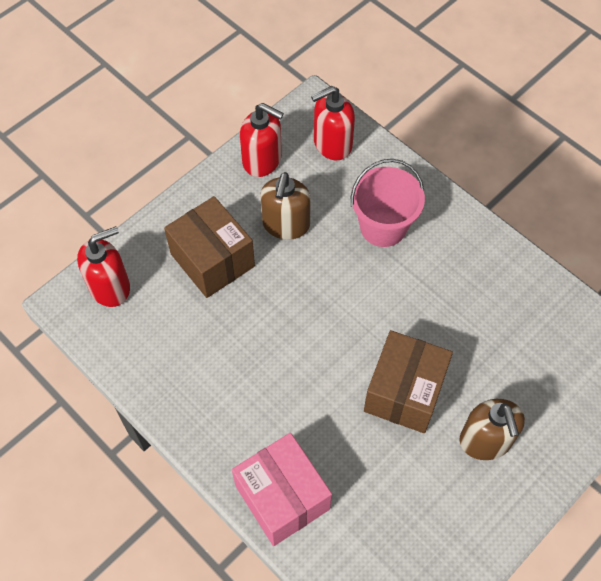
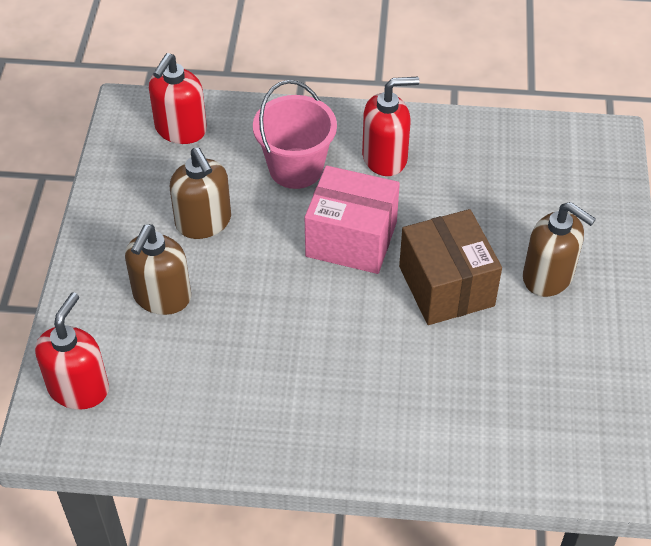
camera: 40 degrees left, 10 degrees down
(212, 260) = (162, 297): brown box -> brown soap dispenser
(262, 160) = (126, 182): red soap dispenser -> red soap dispenser (385, 158)
(282, 497) = (427, 445): pink box -> pink box (351, 239)

